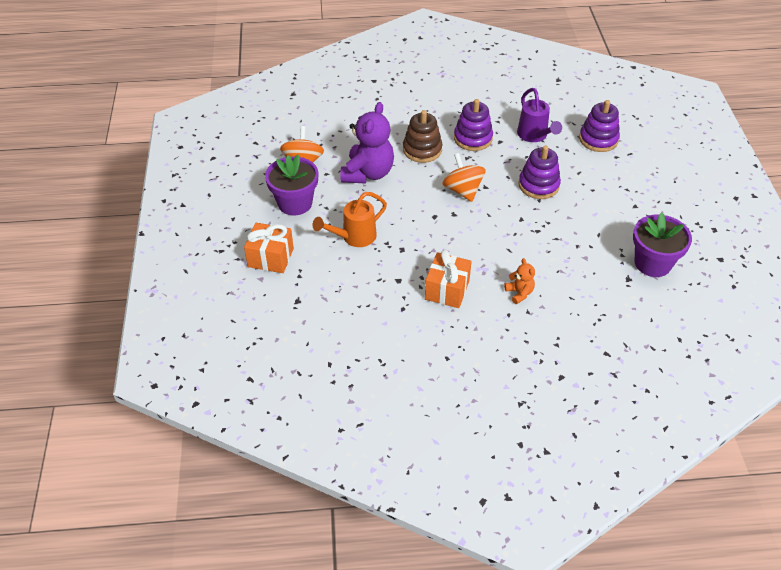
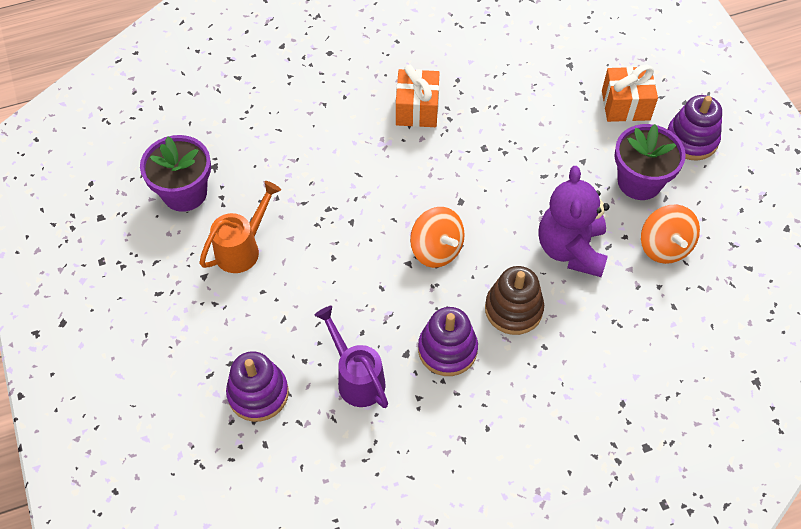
camera: 165 degrees right, 10 degrees up
(354, 237) = (545, 151): orange watering can -> orange watering can (242, 249)
(519, 293) = (337, 122): orange teddy bear -> none
(538, 185) = (337, 282): purple stacking toy -> purple stacking toy (691, 140)

